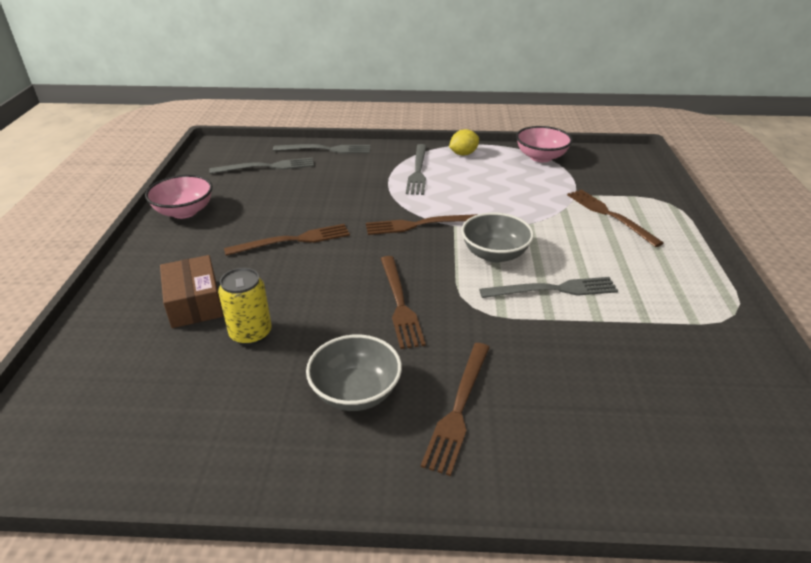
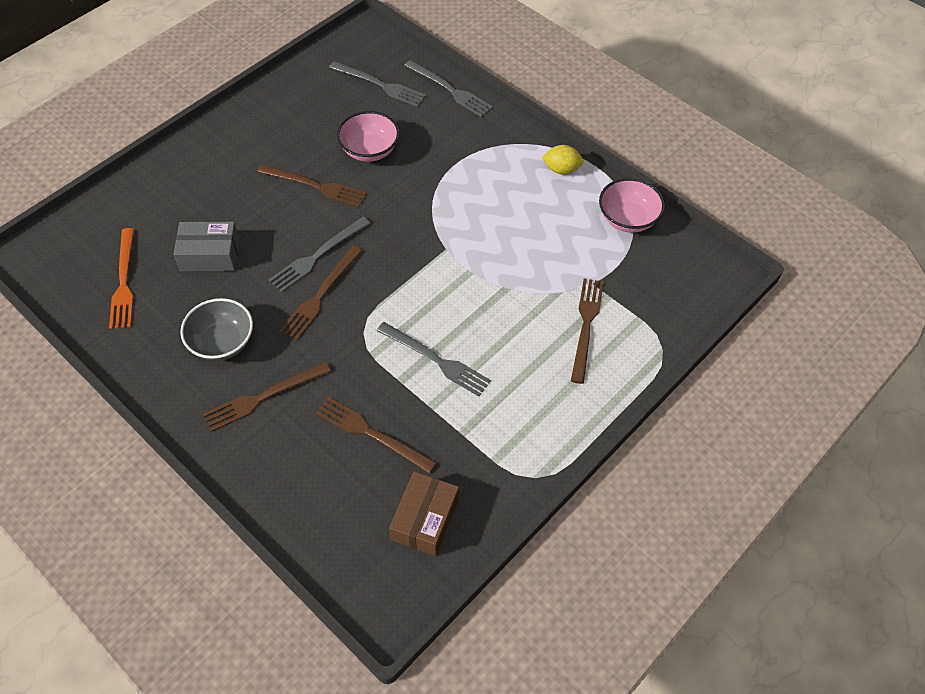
camera: 40 degrees right, 20 degrees up
(174, 410) = (124, 282): none -> orange fork
(184, 212) = (273, 104): pink bowl -> pink bowl (369, 150)
(194, 303) = (202, 204): brown box -> brown box (425, 519)
(251, 334) = (210, 255): yellow can -> grey box
(418, 171) = (494, 167): grey fork -> grey fork (318, 256)
(420, 224) = (421, 231): brown fork -> brown fork (371, 434)
(494, 254) = (438, 299): grey bowl -> none

